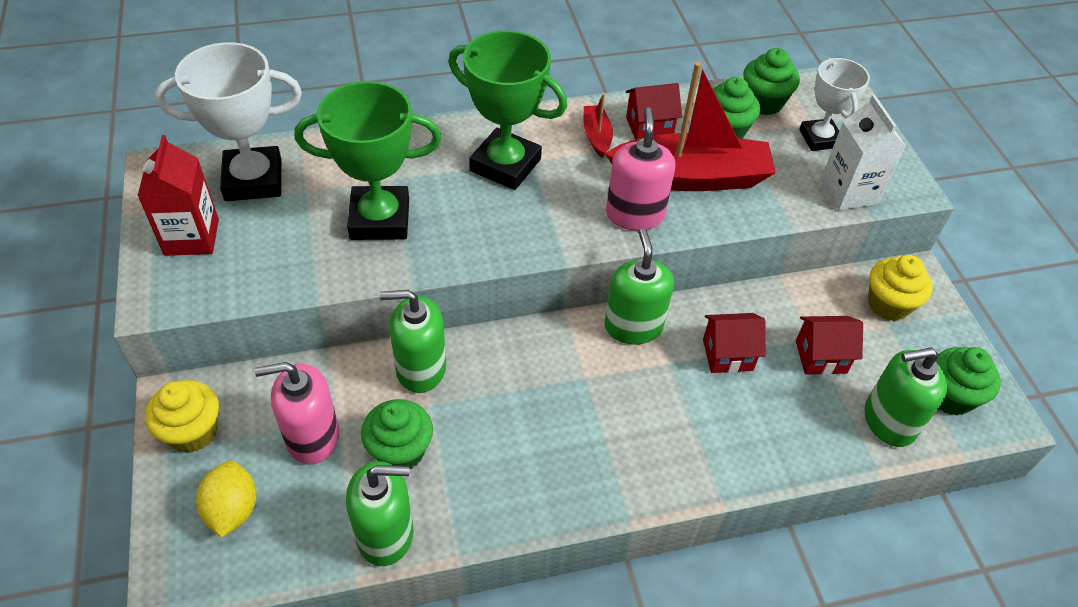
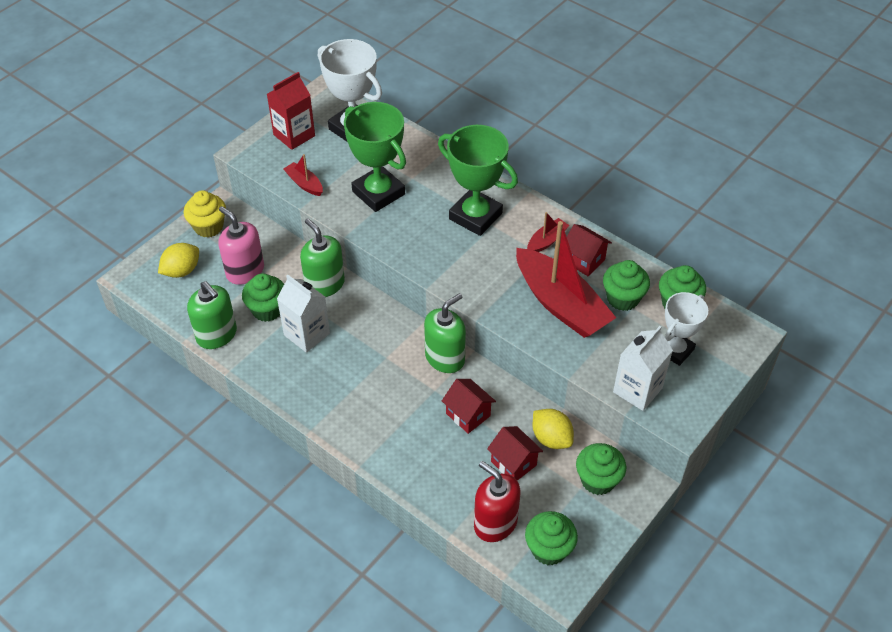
camera: 55 degrees right, 0 degrees up
(284, 275) = (304, 184): none -> red boat
(479, 433) = (307, 334): none -> white carton
(505, 165) = (475, 216): green trophy -> green trophy turned 45 degrees counterclockwise
(634, 214) = (498, 295): pink soap dispenser -> none
(810, 307) = (551, 438): none -> yellow lemon
(888, 304) = (598, 480): yellow cupcake -> green cupcake
(889, 421) = (495, 523): green soap dispenser -> red soap dispenser

